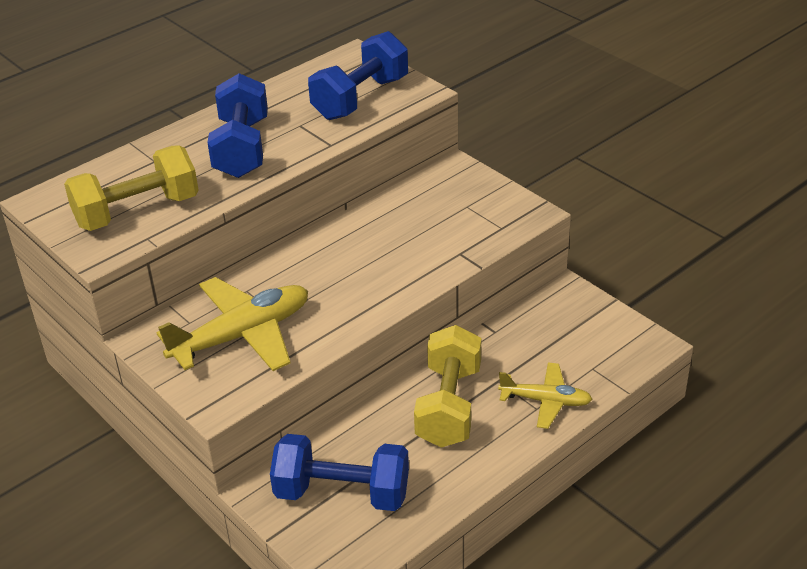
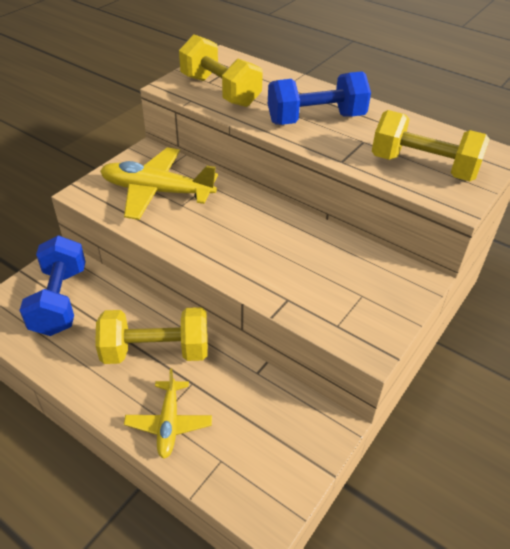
camera: 75 degrees right, 5 degrees up
(242, 335) = (157, 191): yellow plane -> yellow plane turned 150 degrees clockwise
(360, 98) = (423, 167): blue dumbbell -> yellow dumbbell

